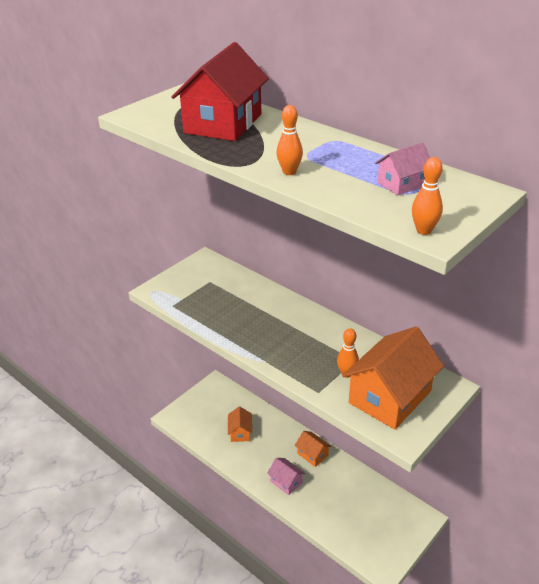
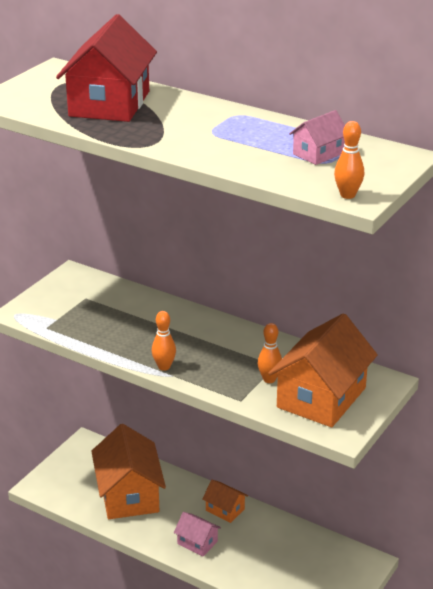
camera: 10 degrees left, 5 degrees down
(240, 432) = (129, 495): orange house -> orange house, size x2.08
(289, 172) = (198, 149): orange bowling pin -> orange bowling pin (164, 367)

